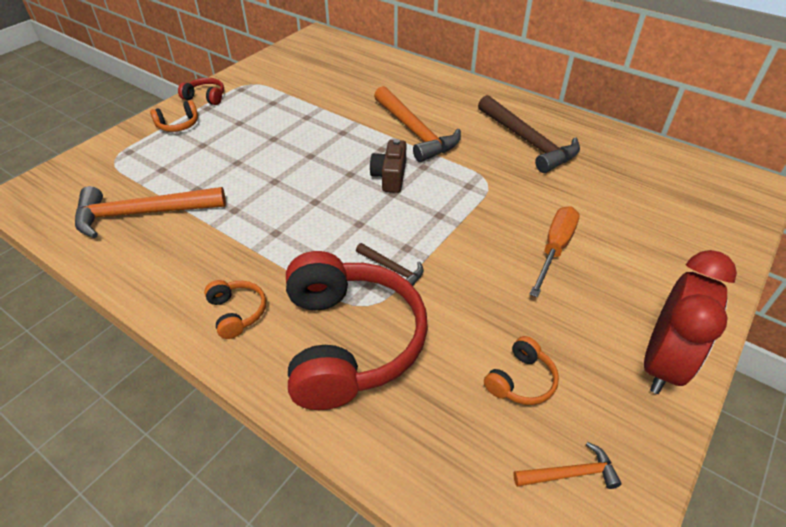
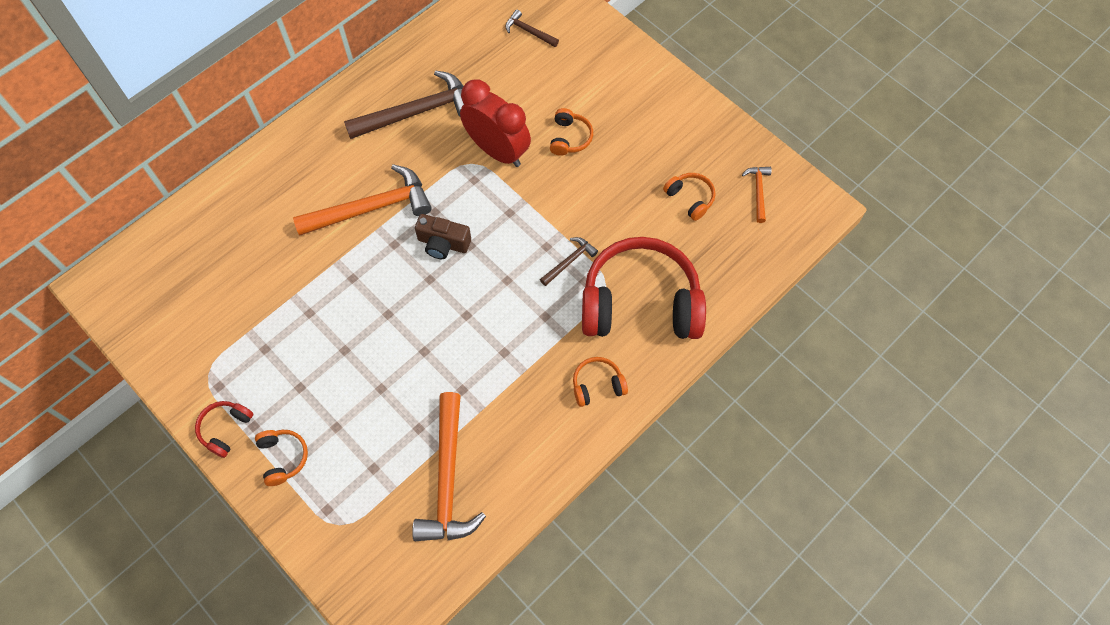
camera: 80 degrees left, 20 degrees up
(554, 249) = (569, 138): orange screwdriver -> orange headphones
(662, 363) = (688, 111): red clock -> red clock (497, 151)
(675, 199) = (529, 31): none -> brown hammer

